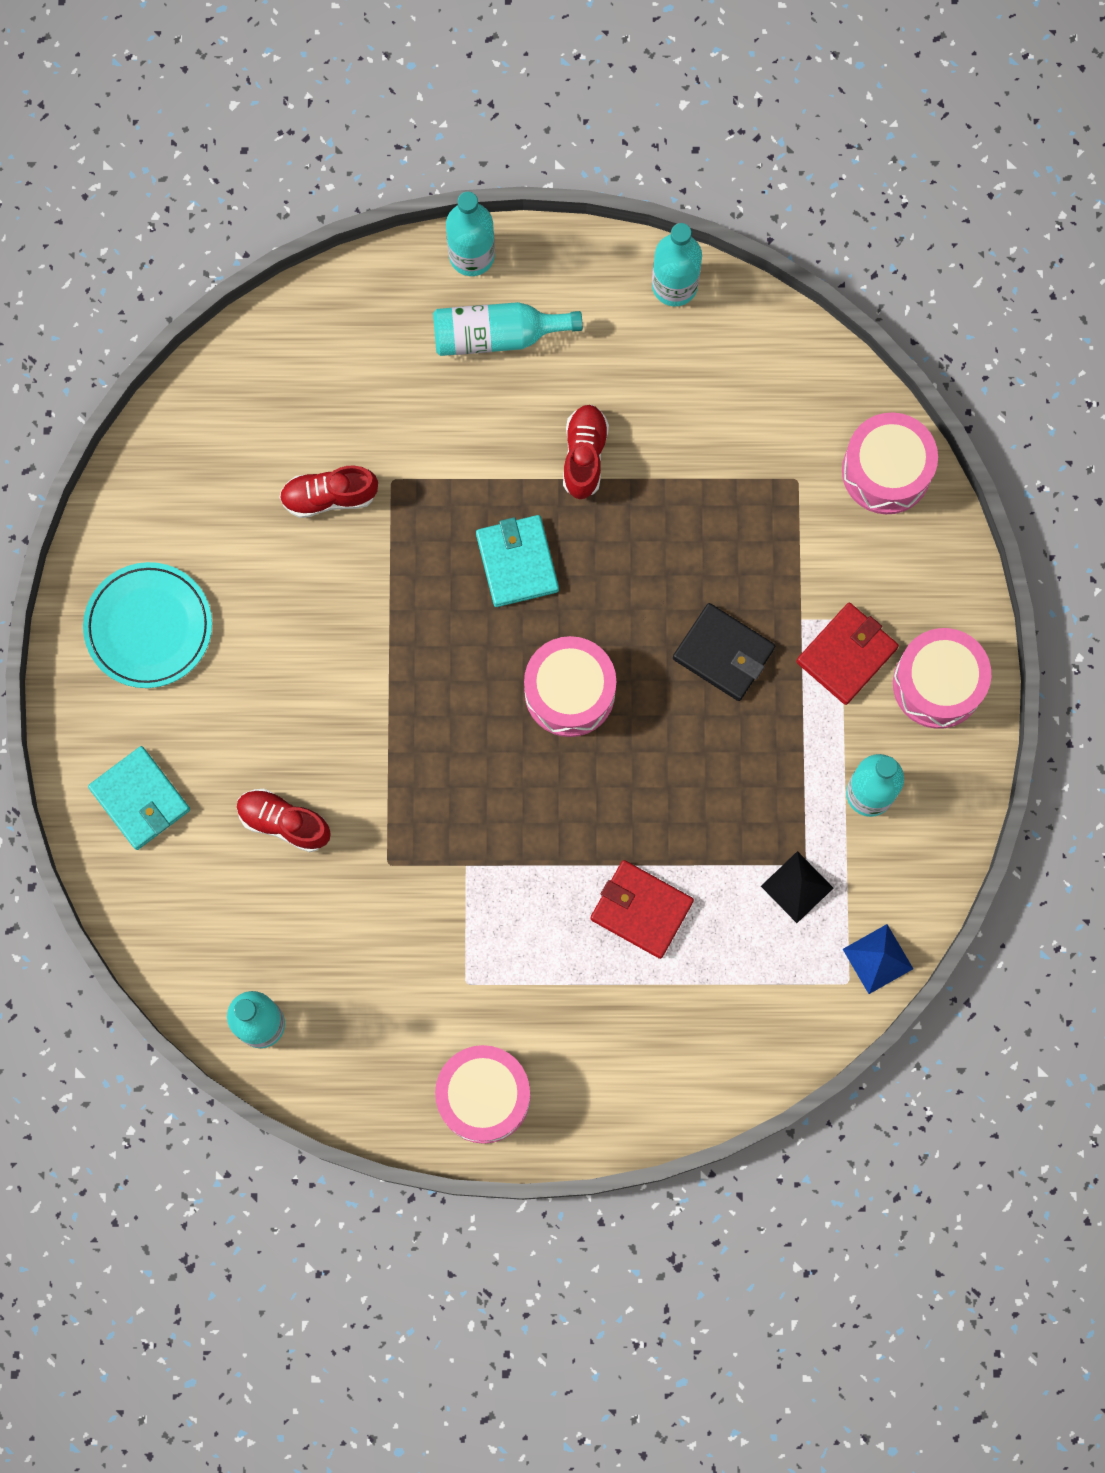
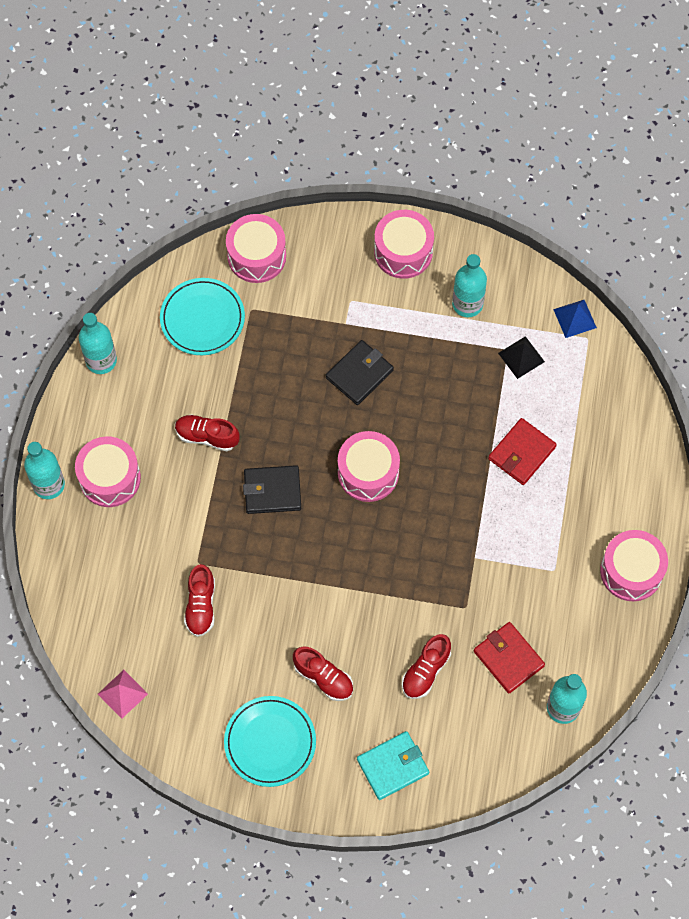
camera: 80 degrees left, 10 degrees down
(186, 417) = (122, 693): none -> pink pyramid
(252, 683) = (323, 678): none -> red shoe
(496, 335) = (110, 478): turquoise bottle -> pink drum
(517, 562) = (272, 491): turquoise wallet -> black wallet
(768, 413) = (202, 319): none -> turquoise plate
(846, 655) = (374, 301): red wallet -> red wallet (508, 658)

